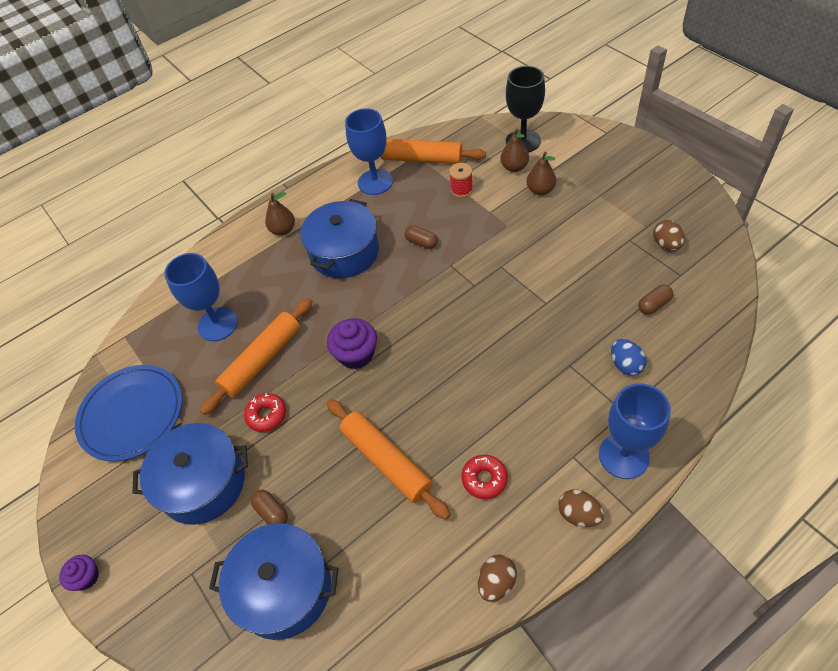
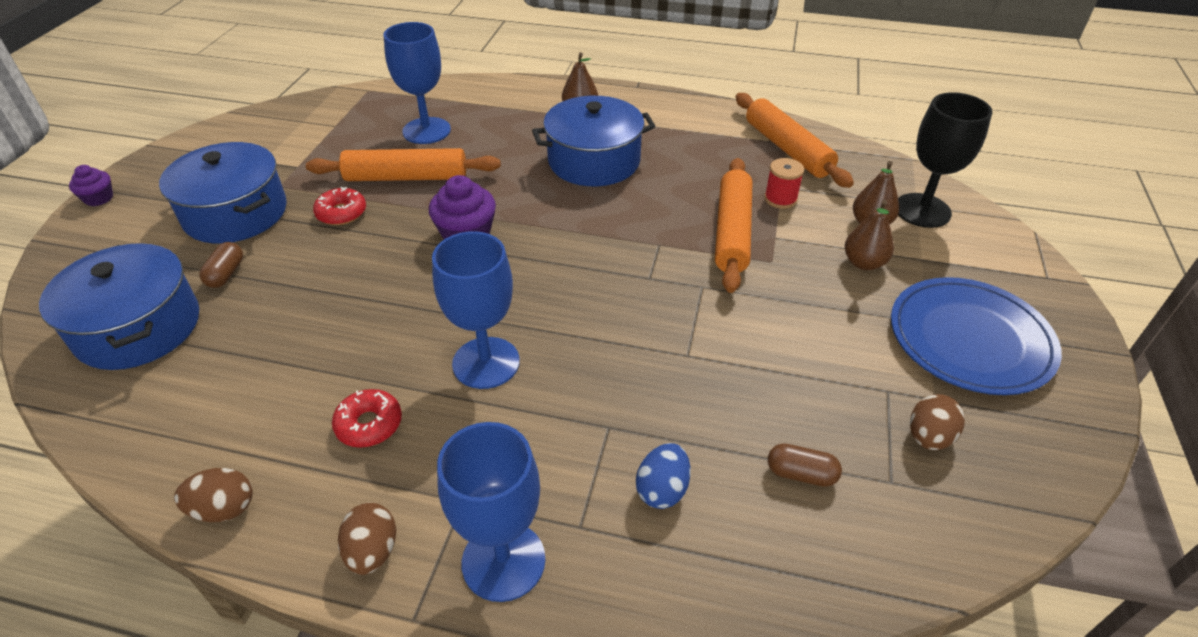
camera: 45 degrees right, 10 degrees down
(132, 414) = (286, 136): blue plate -> blue plate (969, 339)
(375, 182) = (712, 134): blue goblet -> blue goblet (486, 363)
(386, 461) = (341, 326): orange rolling pin -> orange rolling pin (732, 232)
(421, 242) = (667, 207): brown capsule -> none

